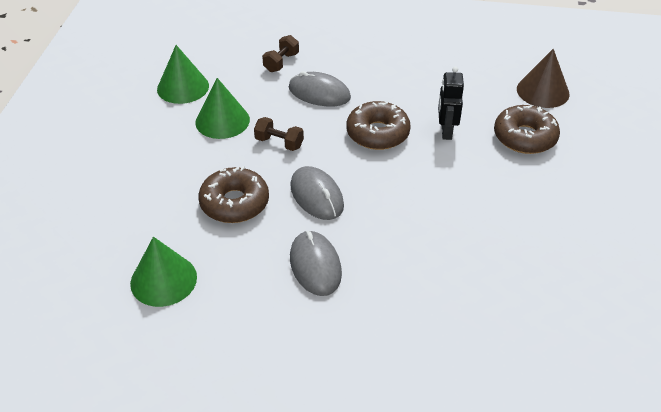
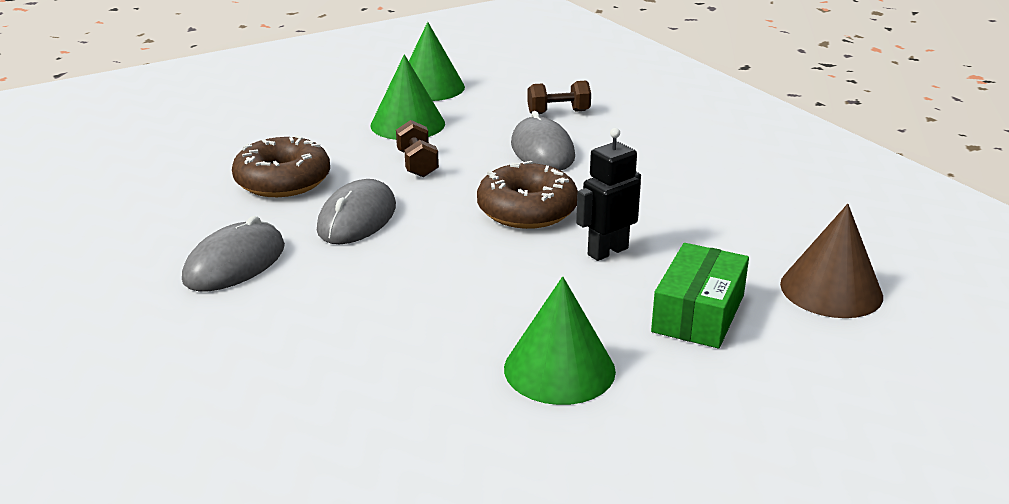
camera: 50 degrees right, 15 degrees down
(163, 280) = (120, 193): green cone -> green cone (559, 369)
(524, 137) = (698, 313): brown donut -> green box

